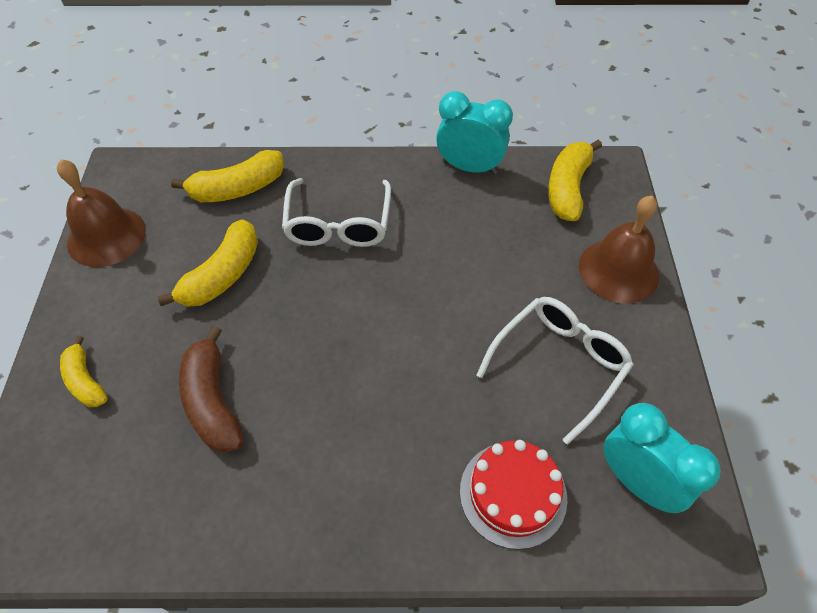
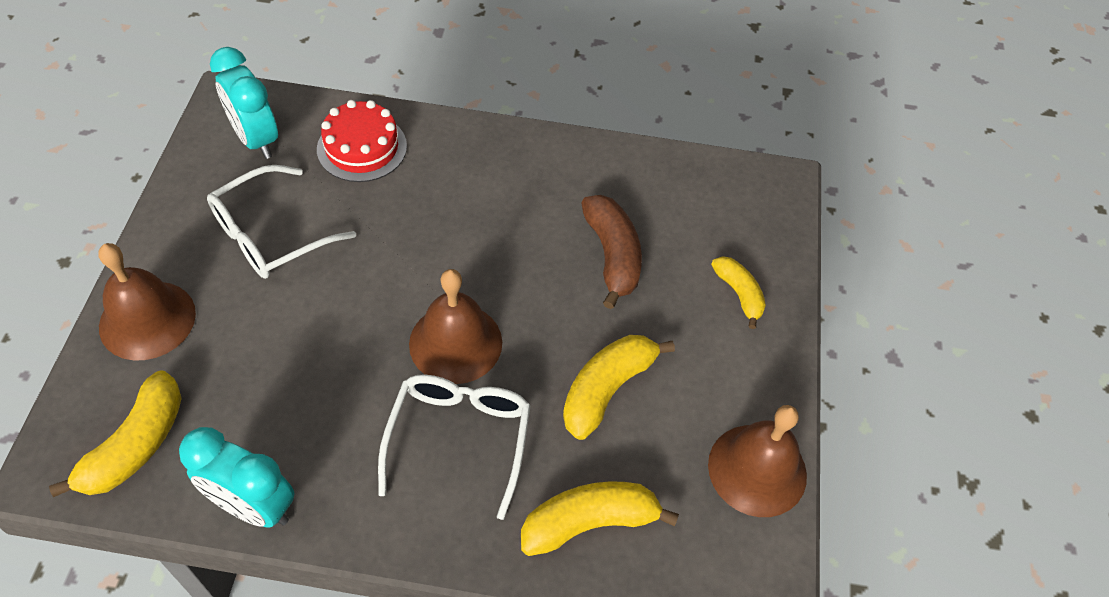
camera: 175 degrees left, 0 degrees up
(355, 292) = (455, 343): none -> brown bell

